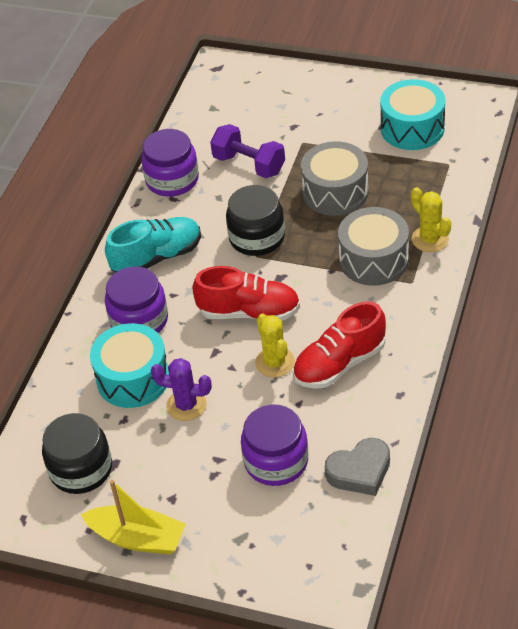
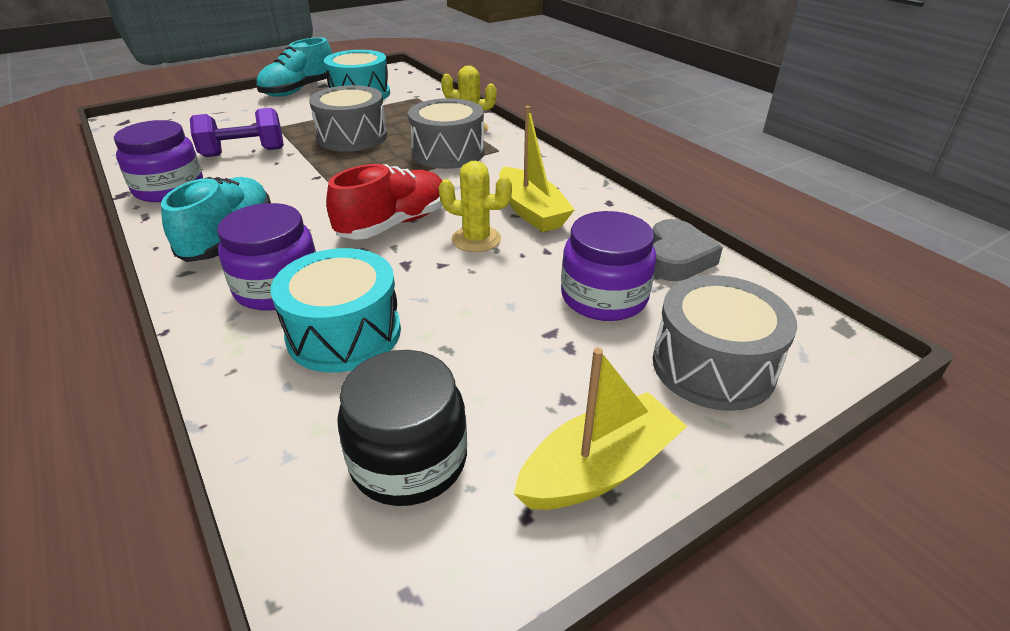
camera: 55 degrees left, 10 degrees down
(186, 405) = (443, 316): purple cactus -> none
(257, 237) = (322, 183): black jar -> none
(258, 544) = (713, 366): none -> grey drum
(339, 363) = (531, 211): red shoe -> yellow boat
(374, 92) = (299, 90): none -> turquoise shoe

